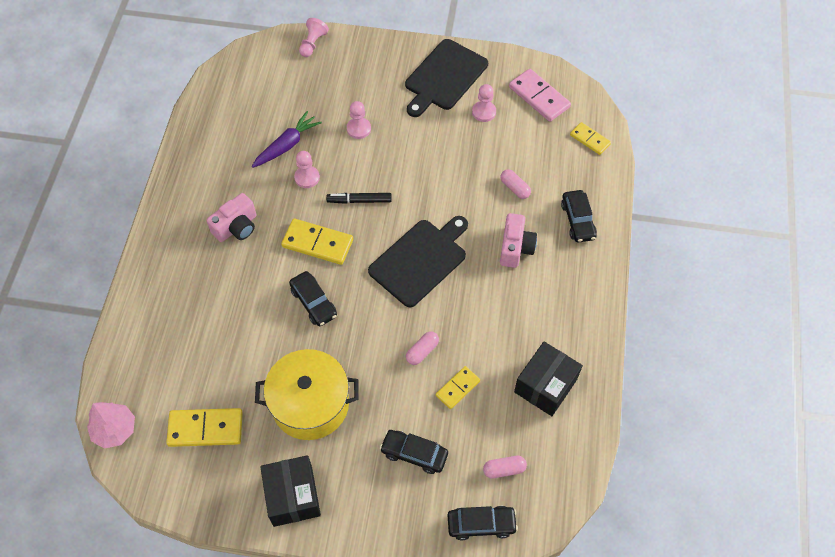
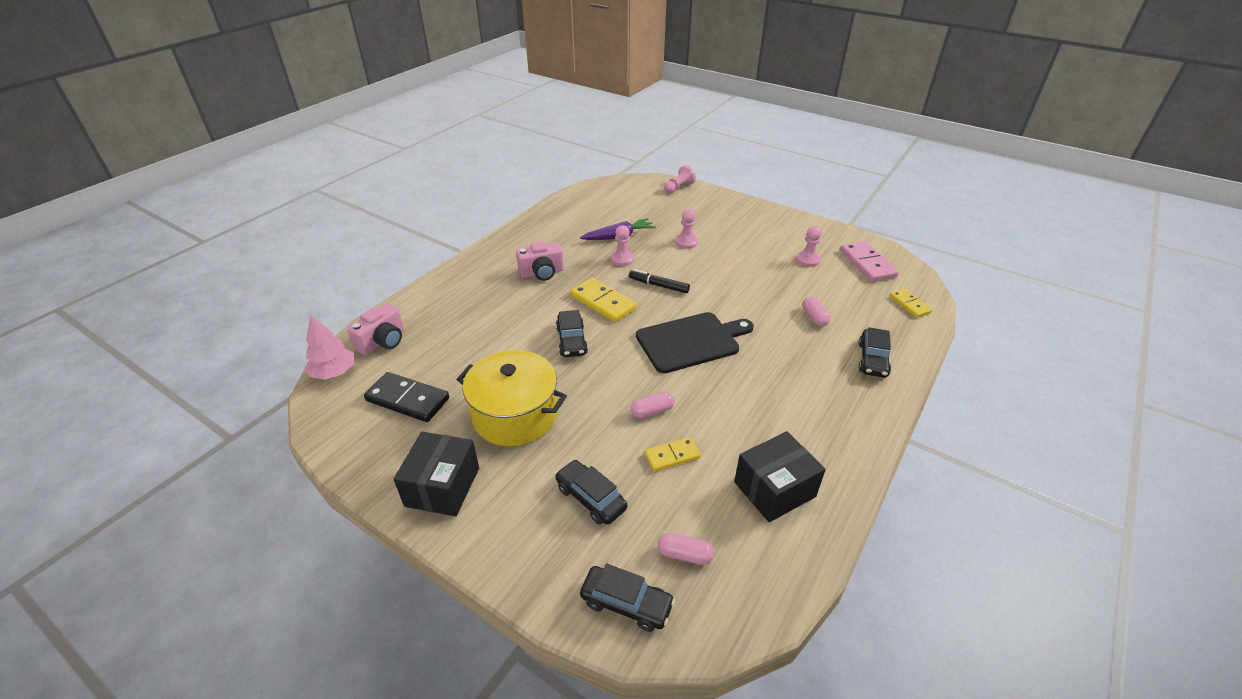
camera: 25 degrees right, 20 degrees down
(205, 428) = (408, 399): yellow domino -> black domino
(444, 77) = (781, 231): black cutting board -> none
(515, 248) = (794, 361): pink camera -> pink camera (383, 342)

